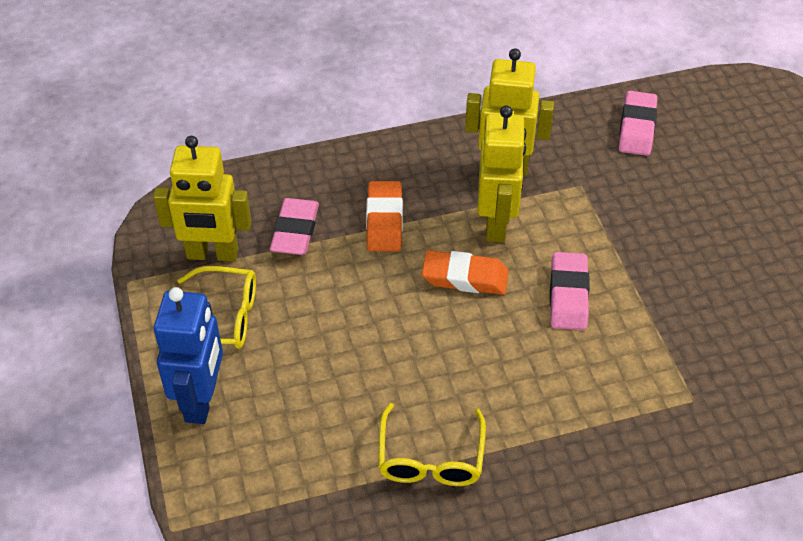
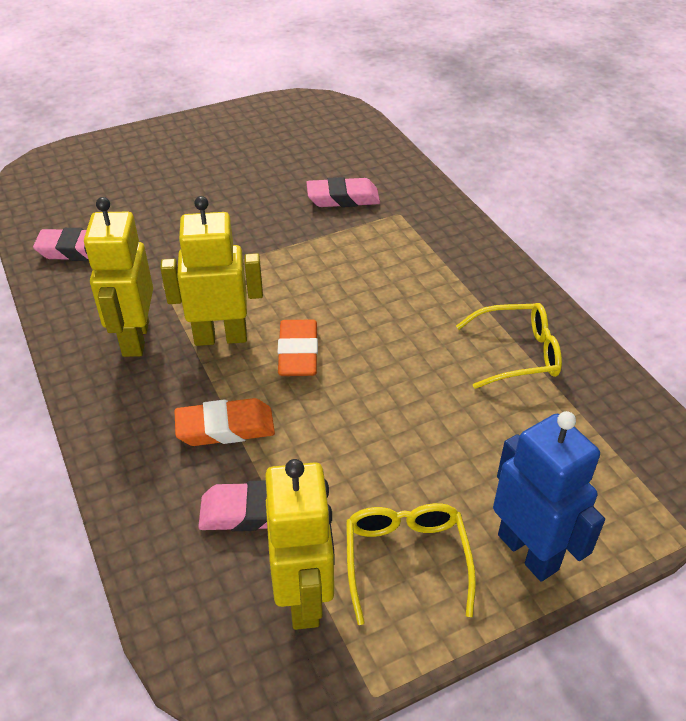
camera: 100 degrees left, 5 degrees down
(202, 400) = (528, 551): blue robot -> blue robot turned 60 degrees clockwise
(568, 295) = (306, 283): pink eraser -> pink eraser (343, 198)

